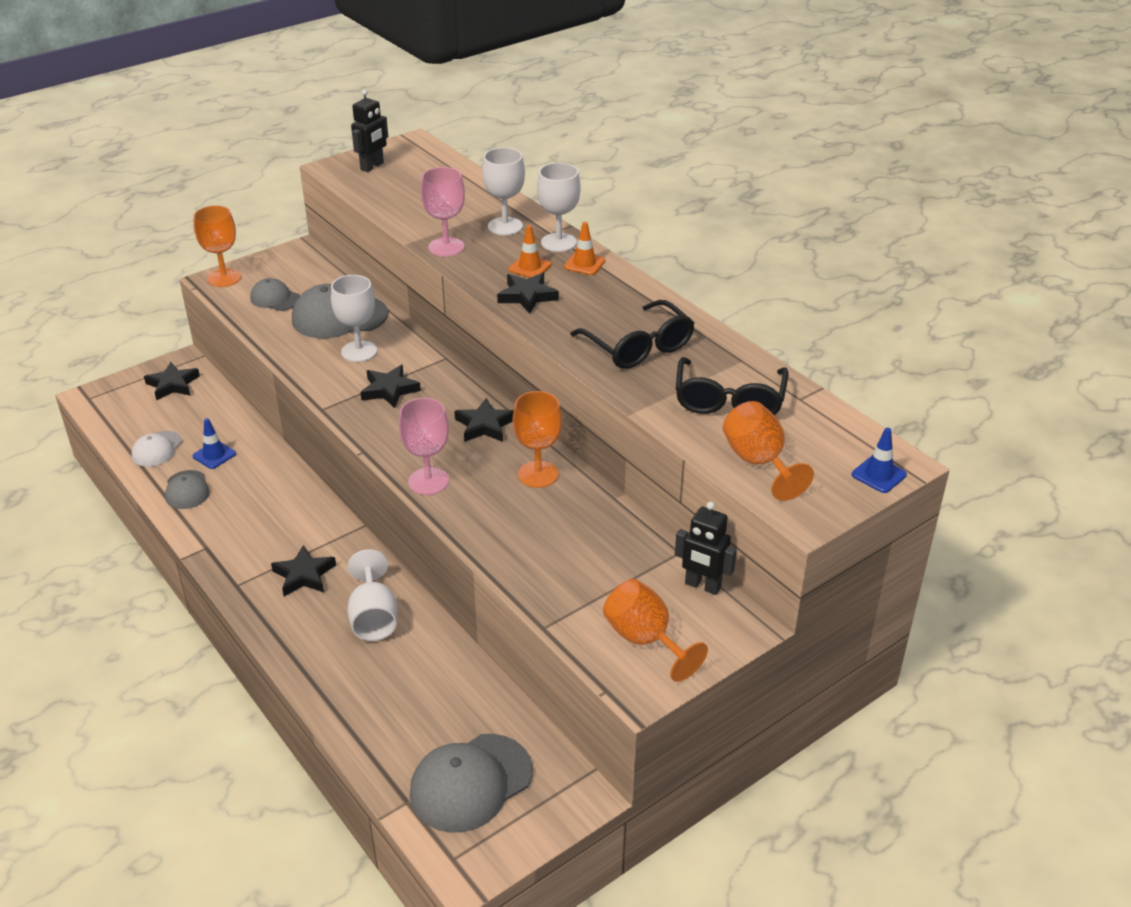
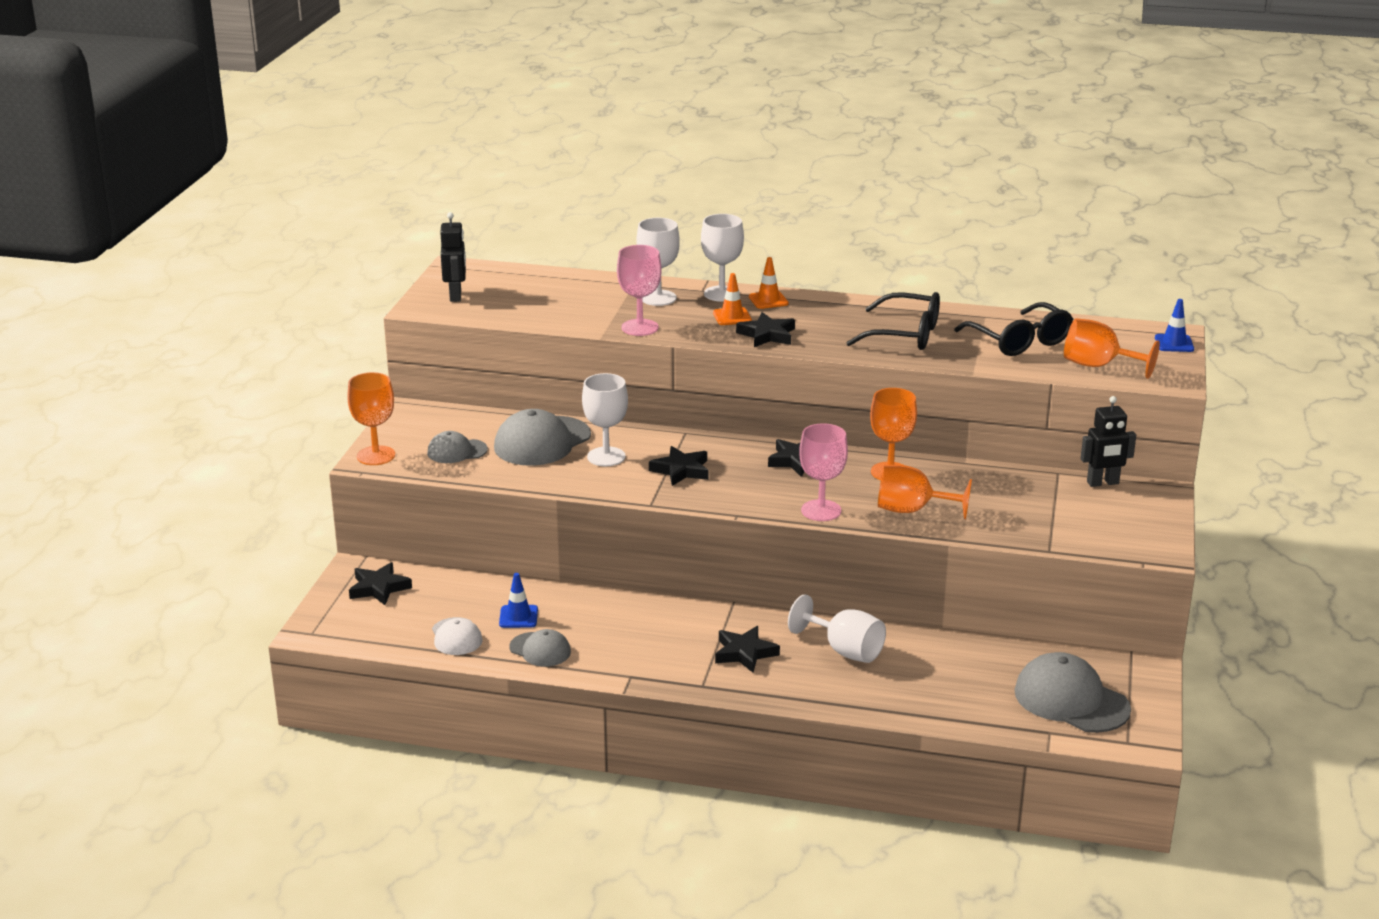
camera: 40 degrees left, 10 degrees down
(470, 783) = (1071, 700): grey cap -> grey cap turned 120 degrees clockwise
(645, 640) = (1119, 526): orange goblet -> orange goblet (912, 510)

